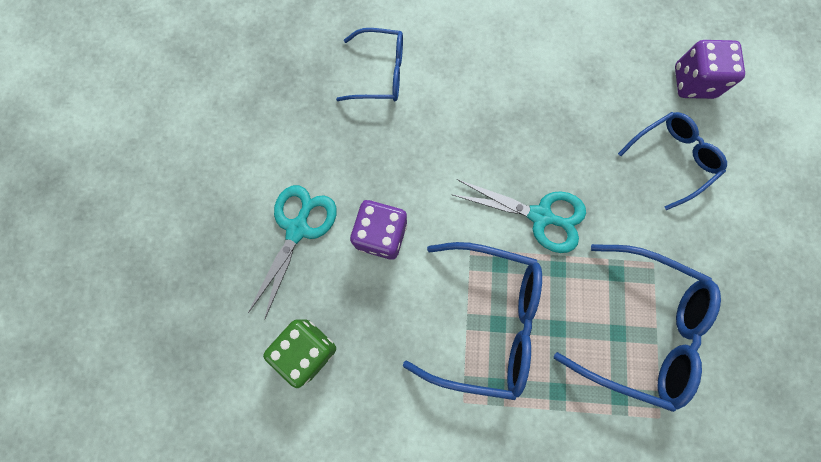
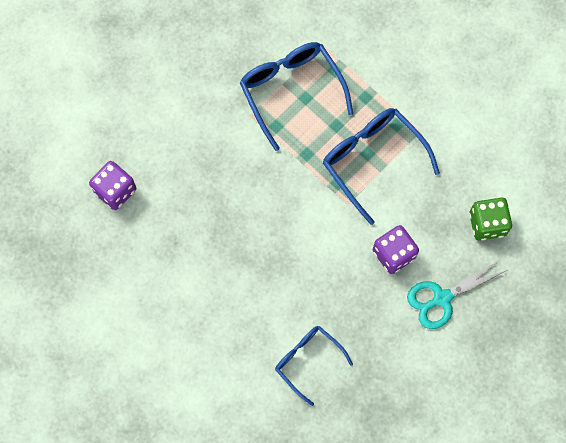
camera: 140 degrees left, 5 degrees down
(540, 216) = (289, 189): turquoise scissors -> none
(672, 159) = (179, 158): blue glasses -> none

